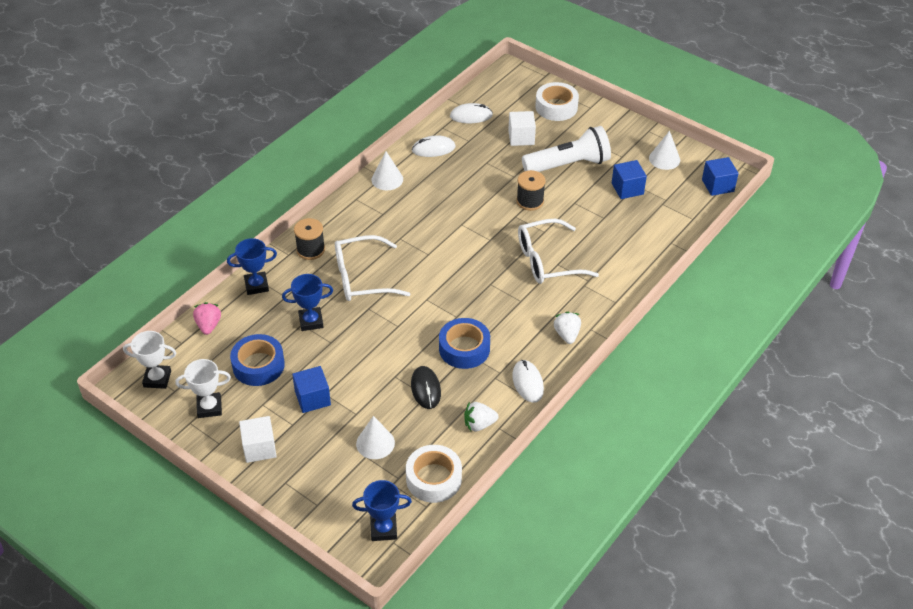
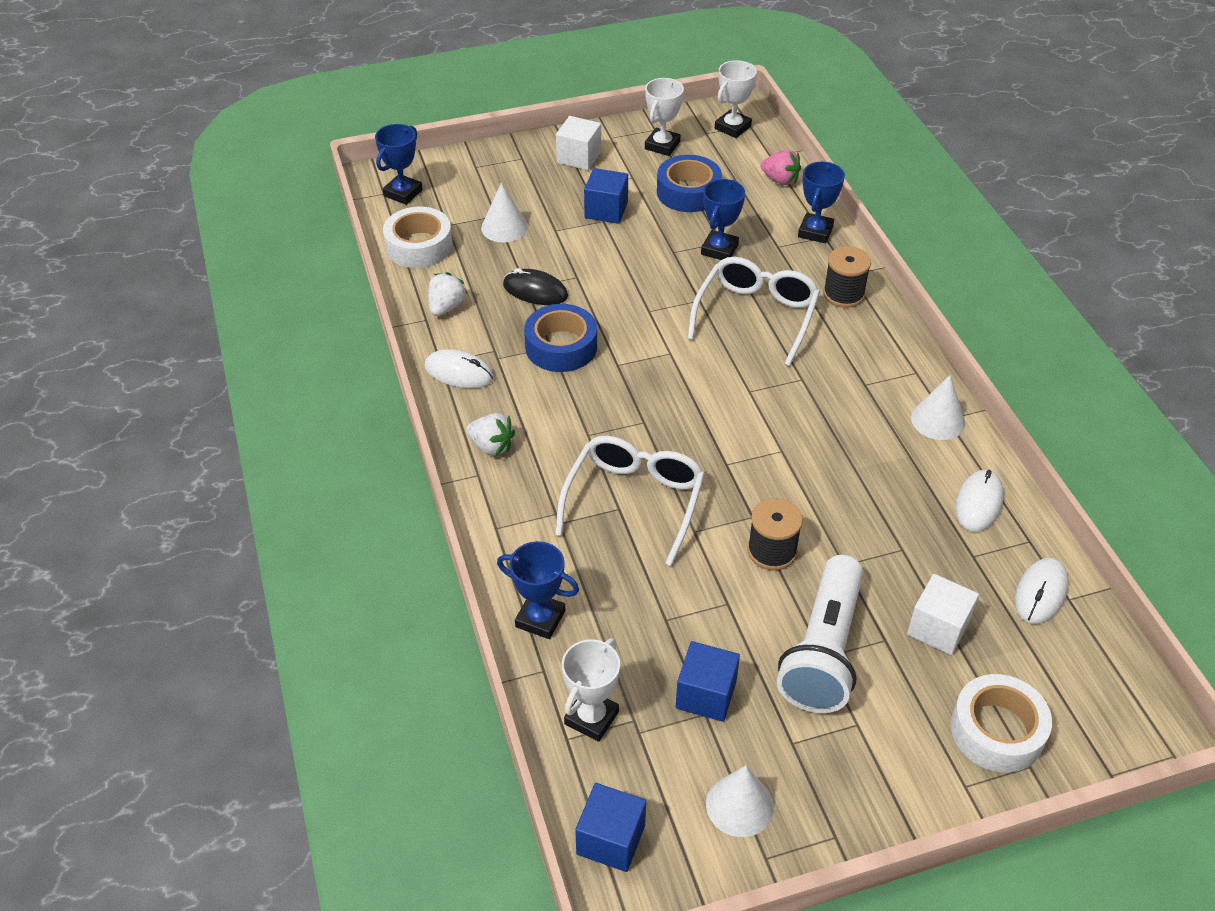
camera: 125 degrees right, 0 degrees up
(647, 257) = (540, 619): none -> blue trophy
(675, 216) = (591, 718): none -> white trophy

